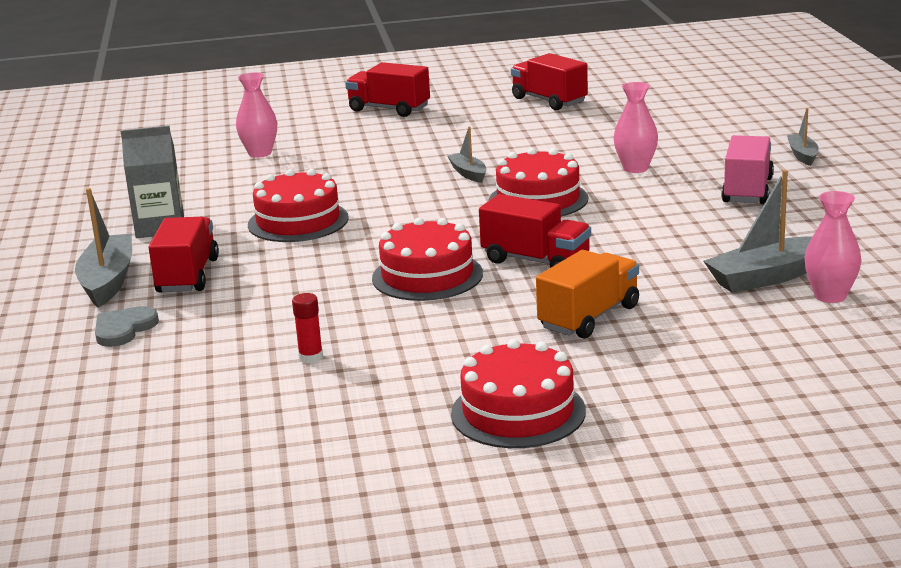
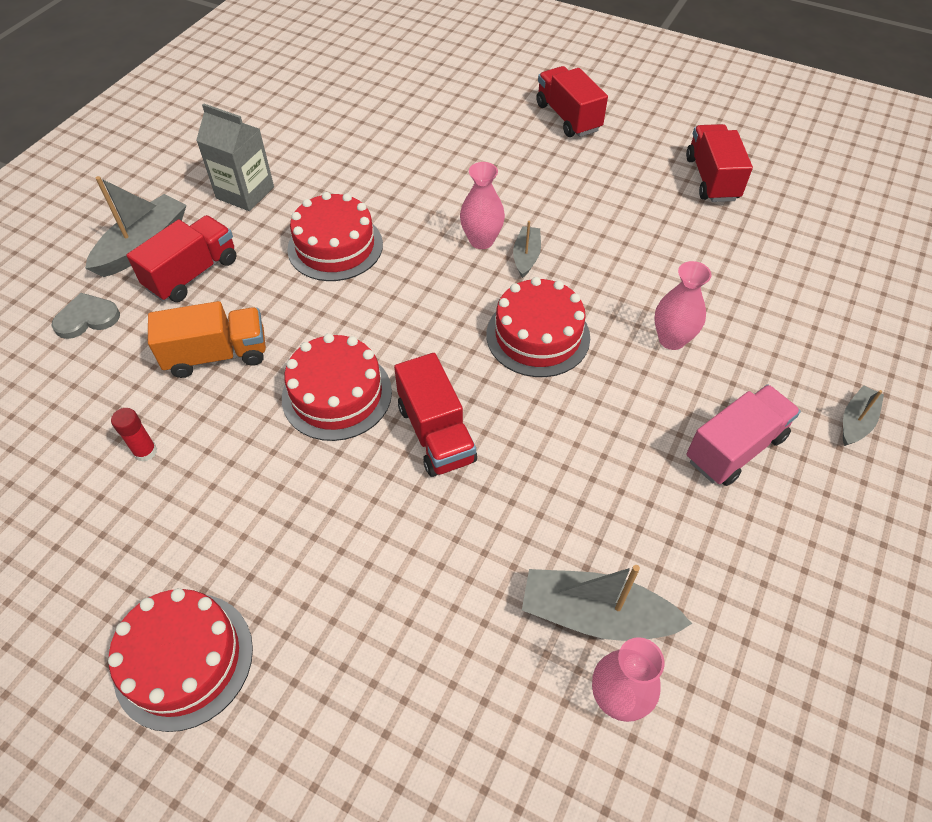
camera: 35 degrees right, 30 degrees up
(260, 153) = (410, 129): pink vase -> pink vase (481, 240)
(589, 317) = (383, 558): orange truck -> orange truck (217, 355)

